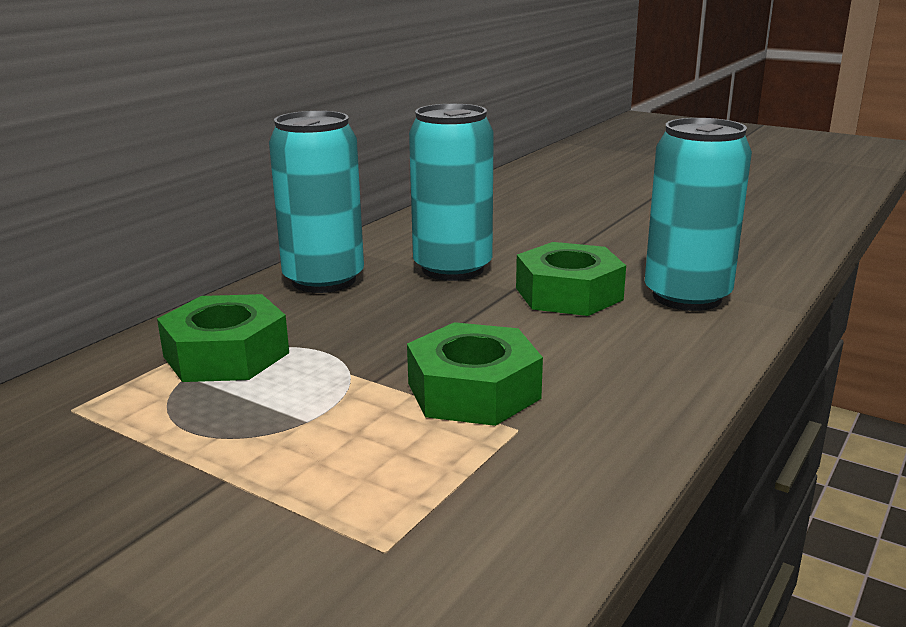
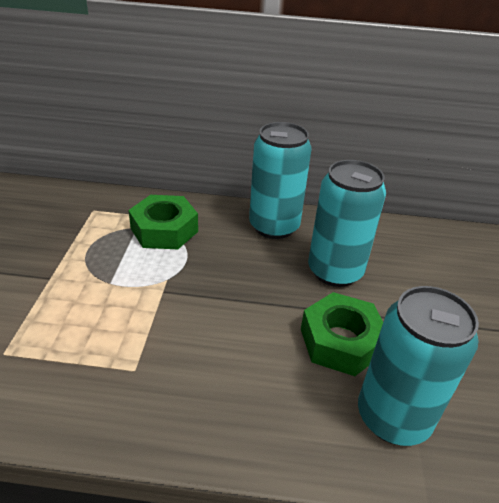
camera: 60 degrees right, 15 degrees up
(473, 391) = (170, 336): green nut -> none

